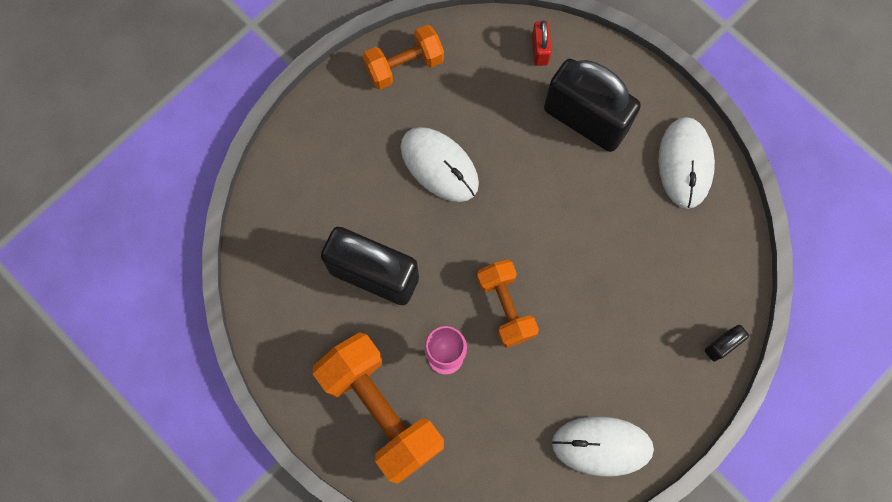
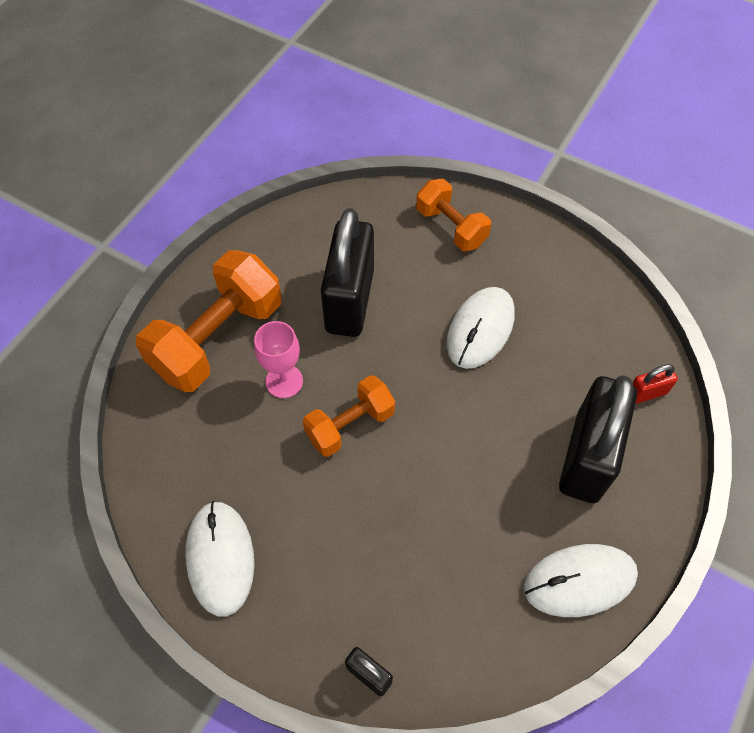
camera: 75 degrees right, 15 degrees down
(404, 65) = (572, 274): orange dumbbell -> orange dumbbell (451, 227)

